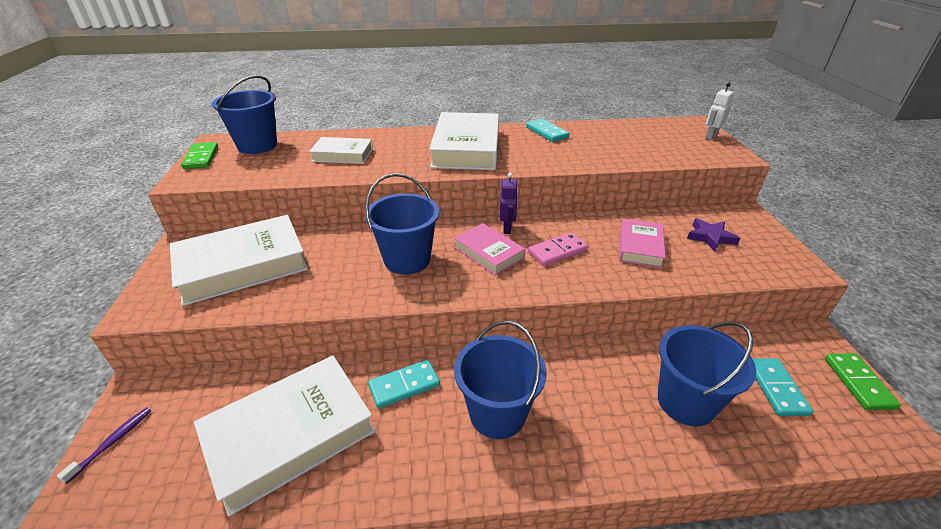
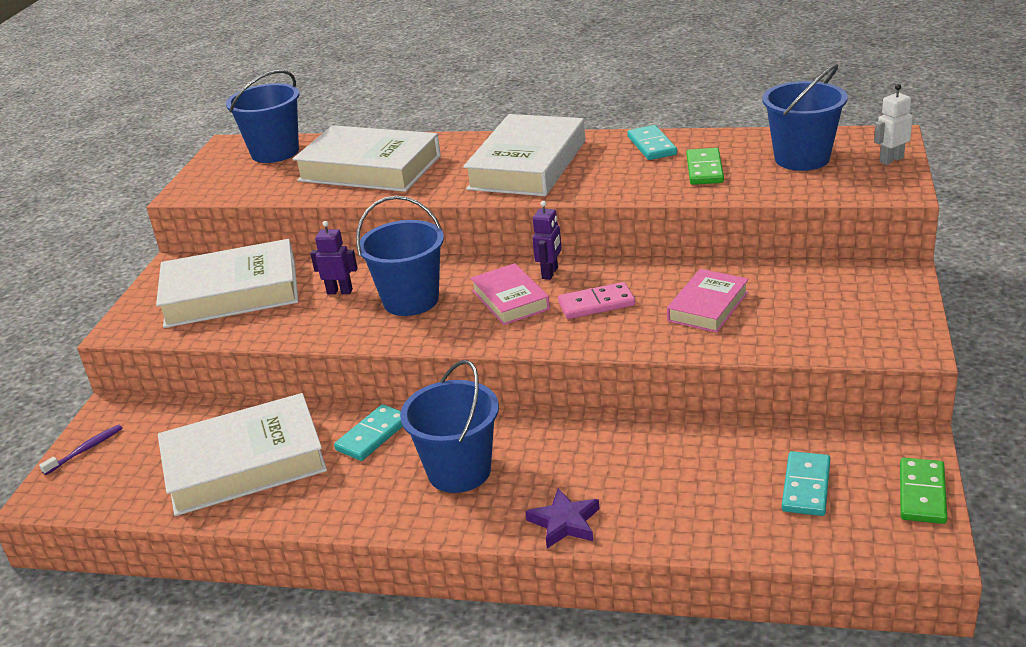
camera: 20 degrees right, 5 degrees down
(201, 158) = (209, 166): green domino -> green domino (705, 169)
(342, 256) = (340, 291): none -> purple robot
(343, 155) = (370, 168): white book -> white book, size x1.80
(404, 385) = (372, 435): turquoise domino -> turquoise domino turned 45 degrees counterclockwise
(686, 402) = (681, 486): blue bucket -> blue bucket (802, 158)
(710, 237) = (816, 302): purple star -> purple star (564, 523)

